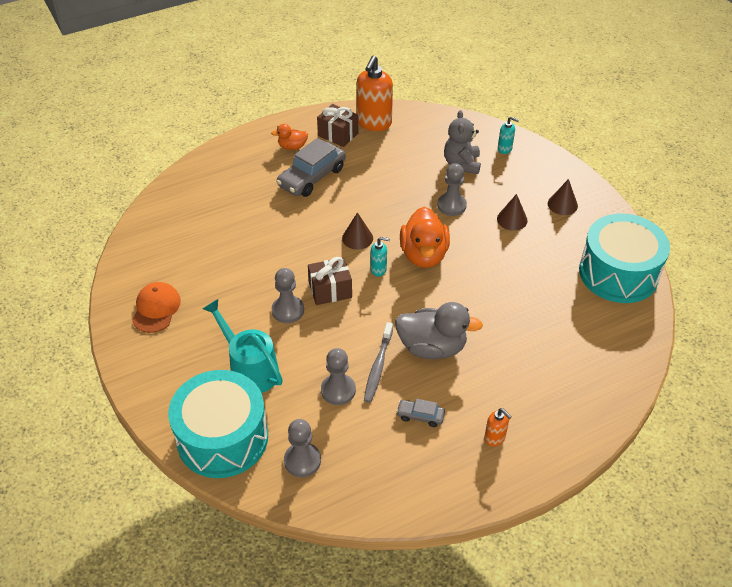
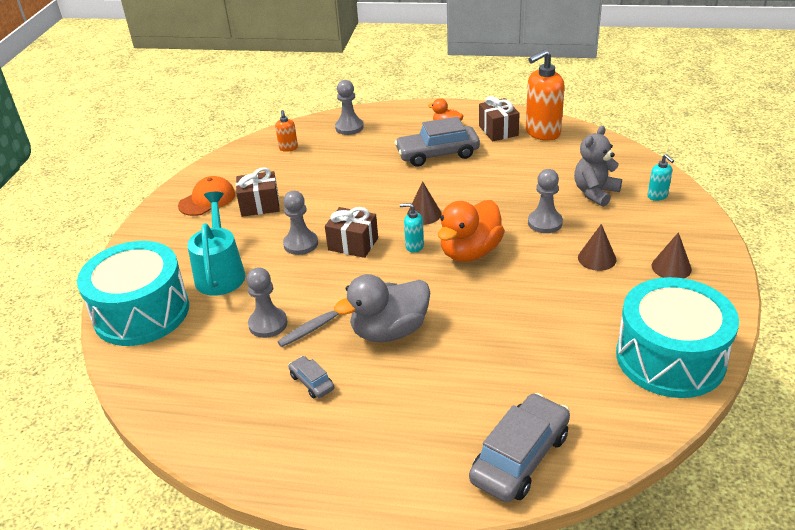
camera: 40 degrees right, 10 degrees down
(212, 292) = (260, 205): none -> brown gift
(302, 460) = (176, 363): grey pawn -> grey pawn (349, 127)
(378, 269) = (414, 246): turquoise soap dispenser -> turquoise soap dispenser turned 150 degrees clockwise
(432, 347) = (389, 331): grey duck -> grey duck turned 105 degrees clockwise
(495, 438) = (358, 441): orange soap dispenser -> orange soap dispenser (288, 148)
(598, 389) = (520, 457): none -> grey car

